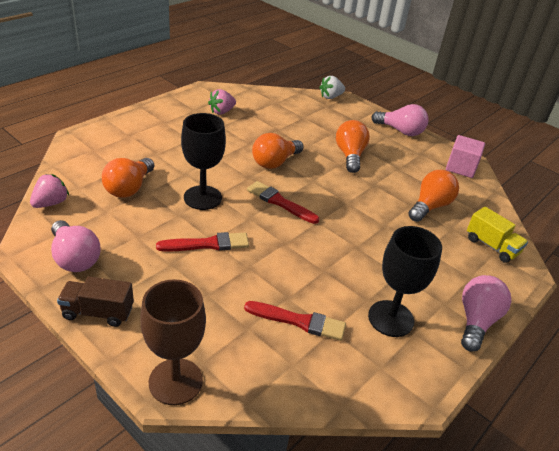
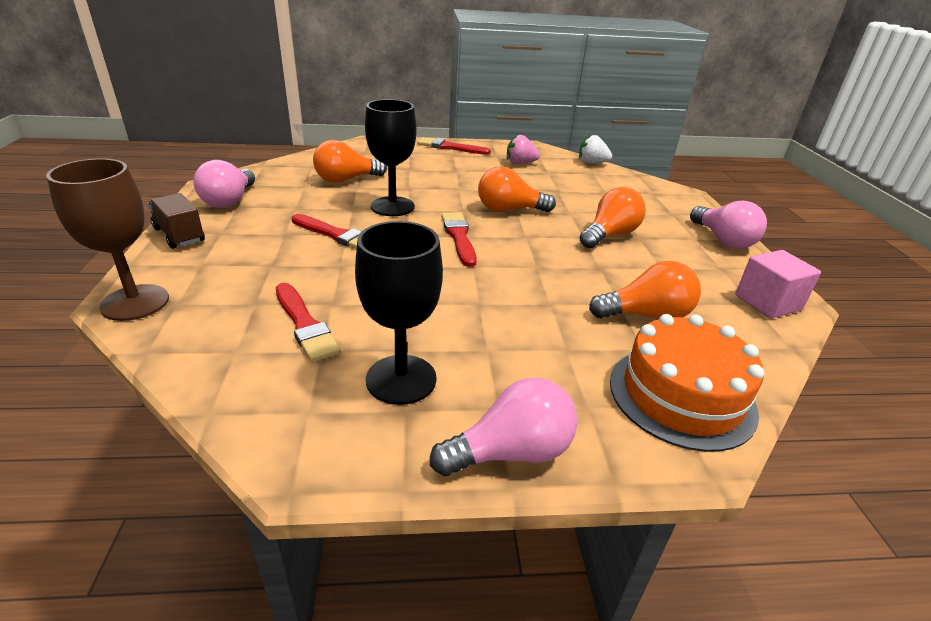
camera: 45 degrees right, 5 degrees down
(51, 203) = (277, 167): pink strawberry -> none
(152, 115) = (450, 147): none -> red brush
(330, 97) = (669, 188): white strawberry -> white strawberry (592, 163)
(491, 246) = (681, 395): yellow truck -> orange cake

